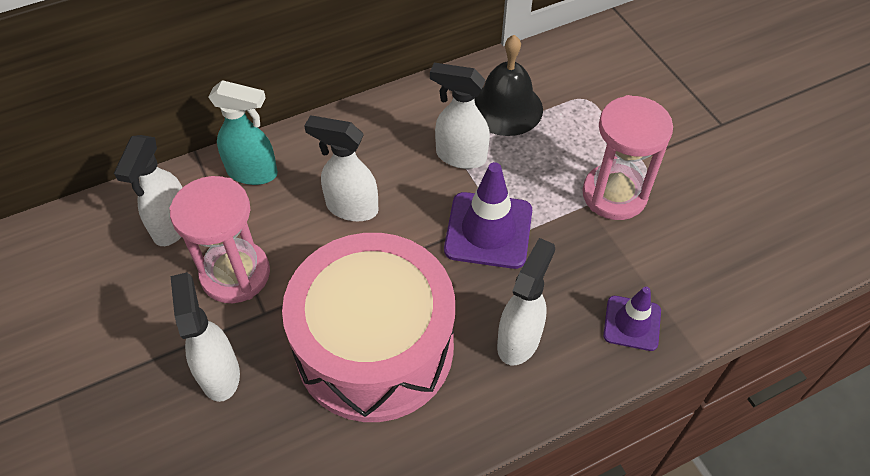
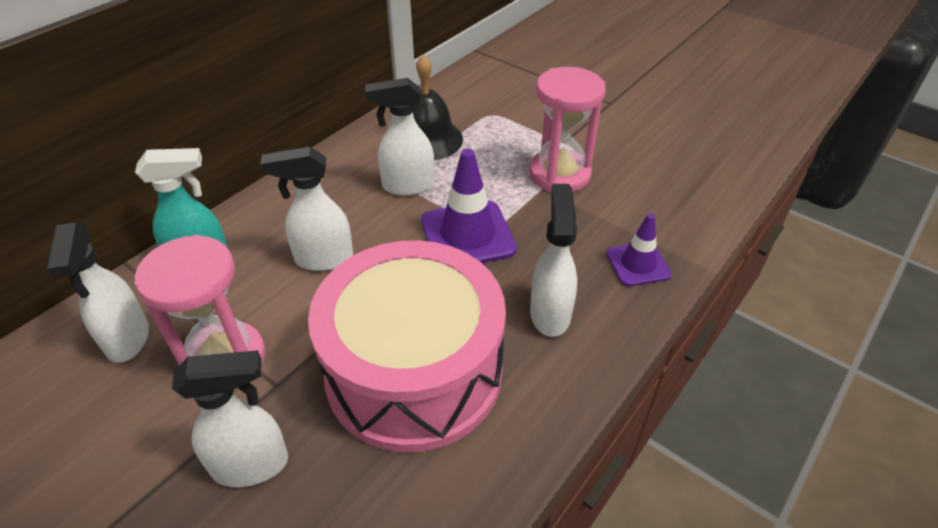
camera: 25 degrees left, 10 degrees down
(219, 373) = (252, 465): white spray bottle -> white spray bottle turned 120 degrees clockwise

